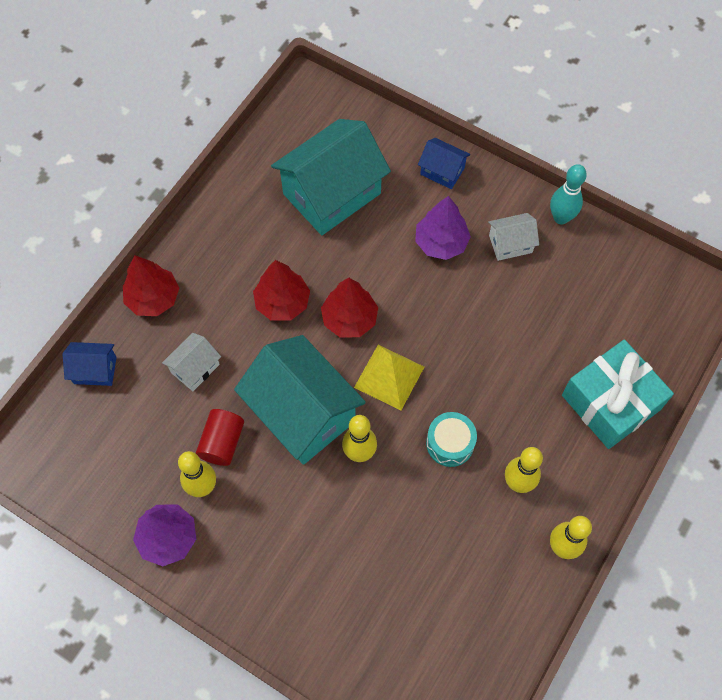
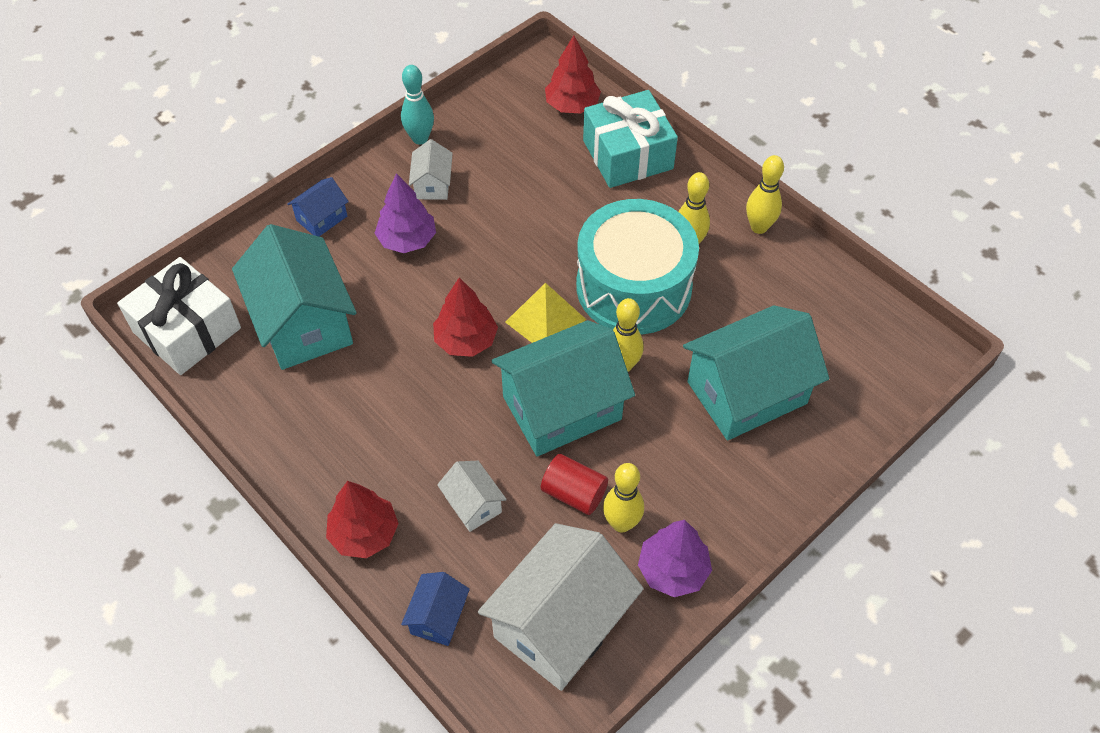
camera: 75 degrees left, 10 degrees down
(105, 460) = (560, 623): none -> white house
(282, 303) = (422, 399): red tree -> red tree (572, 105)
(302, 117) = (187, 330): none -> white gift
(360, 569) = (747, 393): none -> turquoise house
(450, 443) = (633, 287): turquoise drum -> turquoise drum, size x2.31

